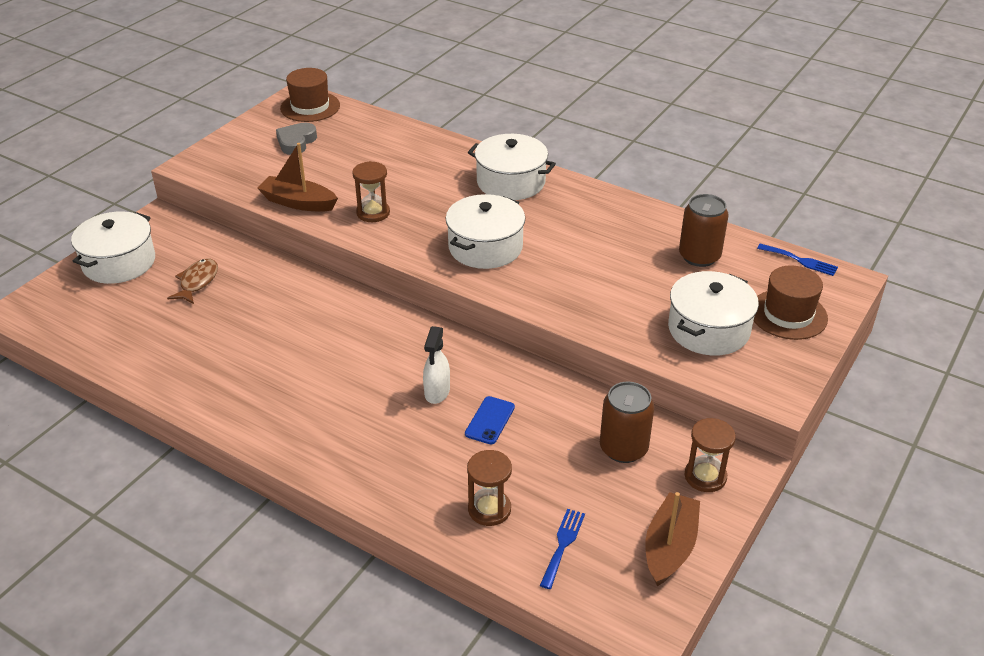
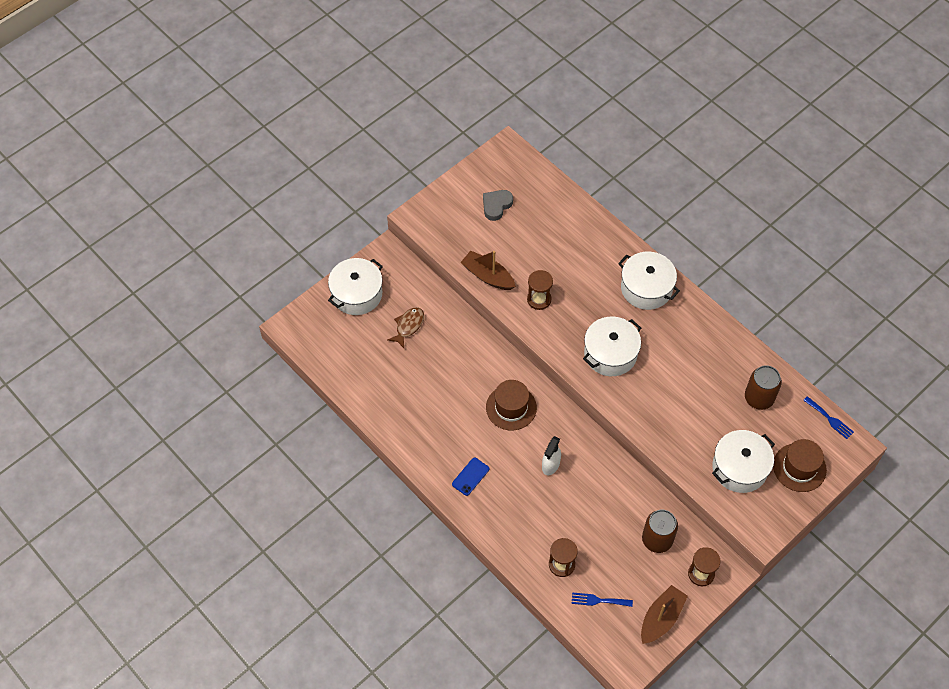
camera: 15 degrees right, 20 degrees up
(310, 107) = (513, 164): brown hat -> brown hat (511, 407)
(490, 420) = (579, 497): blue phone -> blue phone (470, 476)
(562, 544) = (598, 600): blue fork -> blue fork turned 120 degrees counterclockwise

